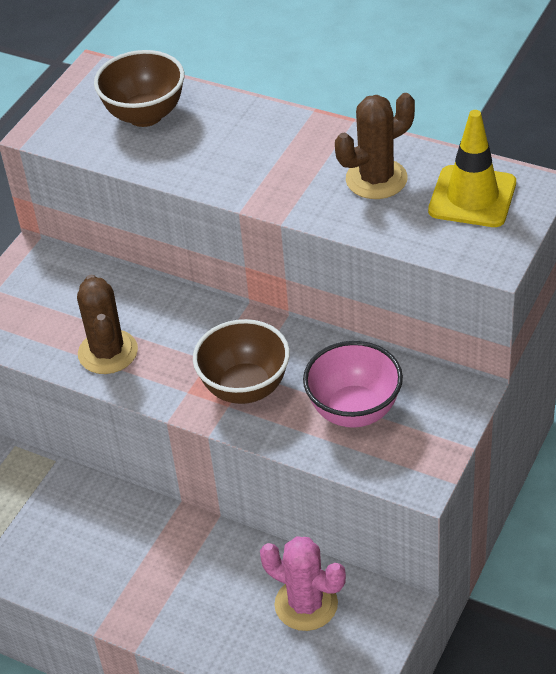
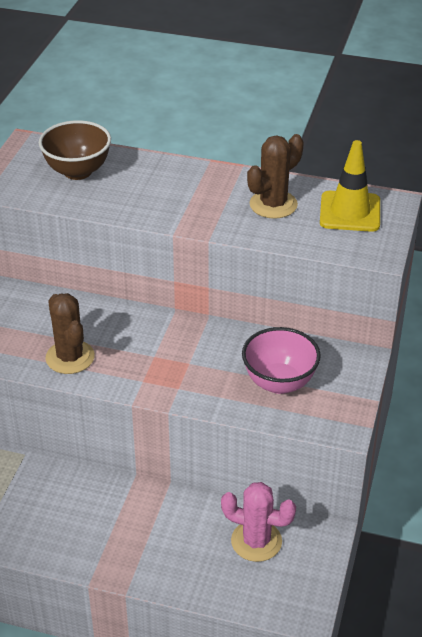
camera: 15 degrees left, 5 degrees down
(245, 388) = (188, 374): brown bowl -> none

